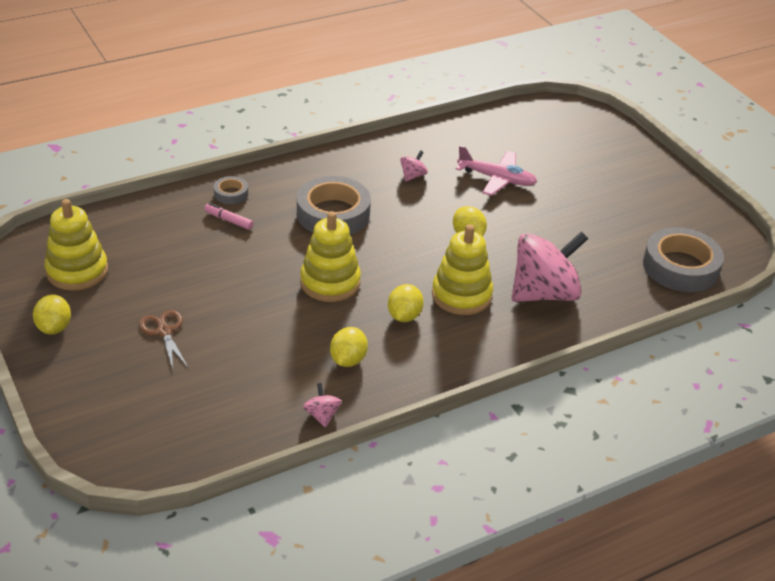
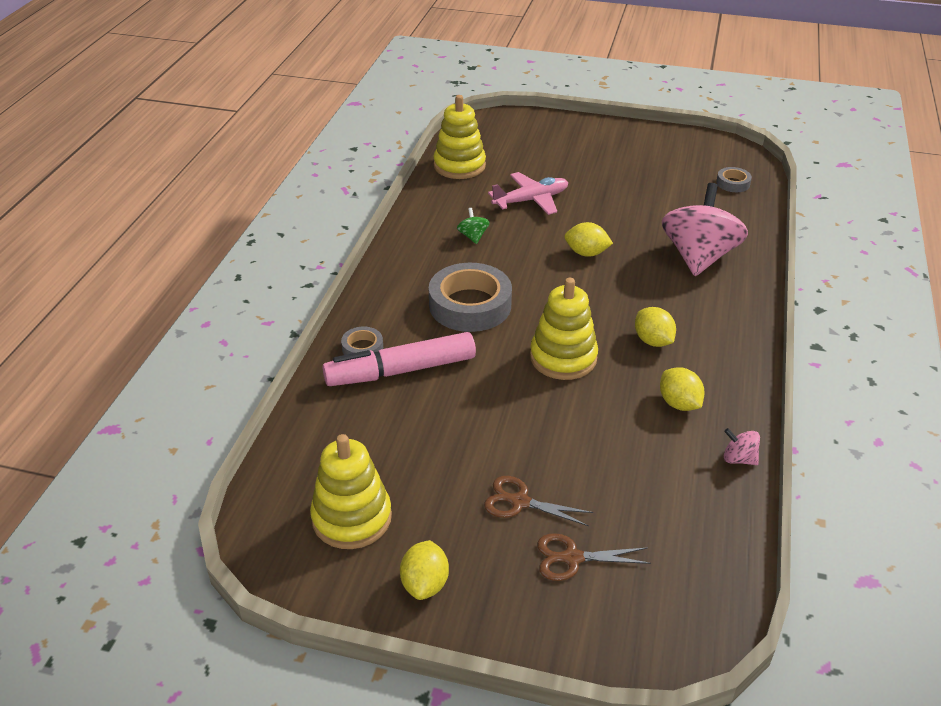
camera: 45 degrees left, 0 degrees up
(54, 327) = (425, 584): yellow lemon -> yellow lemon turned 60 degrees clockwise
(138, 378) = (572, 558): none -> brown scissors
(228, 220) = (401, 370): pink marker -> pink marker, size x2.32
(413, 176) = (473, 236): pink spinning top -> green spinning top
(461, 295) = (658, 297): yellow stacking toy -> yellow stacking toy (459, 166)
(680, 267) = (733, 183): grey tape -> grey tape, size x0.47

